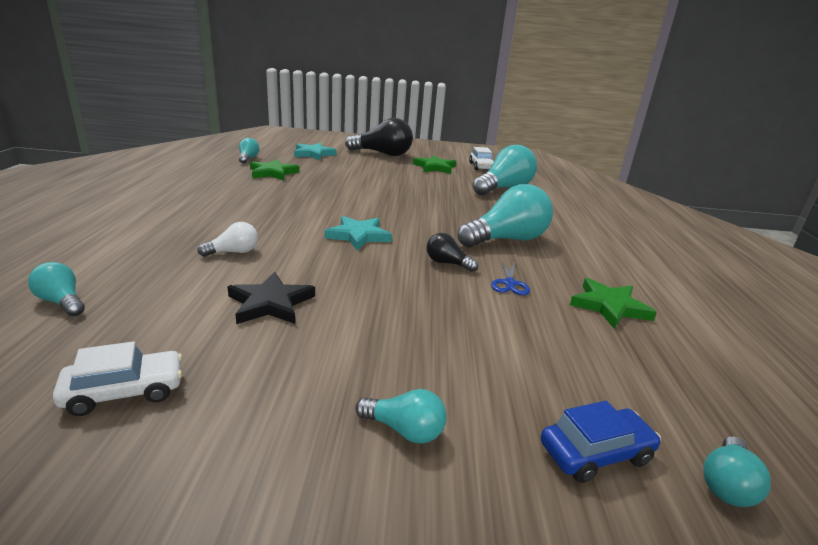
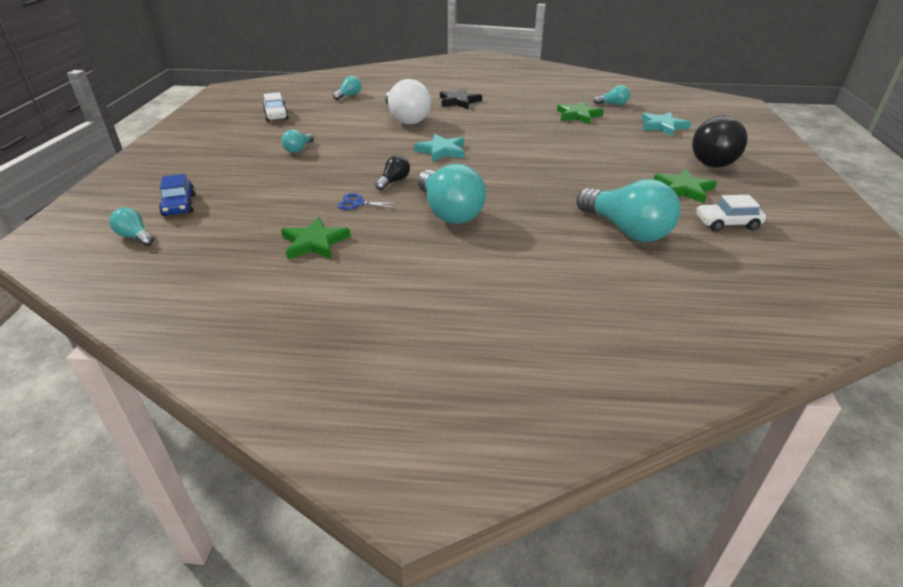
camera: 95 degrees right, 10 degrees up
(234, 252) = (406, 118): white light bulb -> white light bulb, size x2.08
(270, 303) = (341, 132): black star -> black star (459, 101)
(404, 430) = (223, 163): turquoise light bulb -> turquoise light bulb (298, 149)

